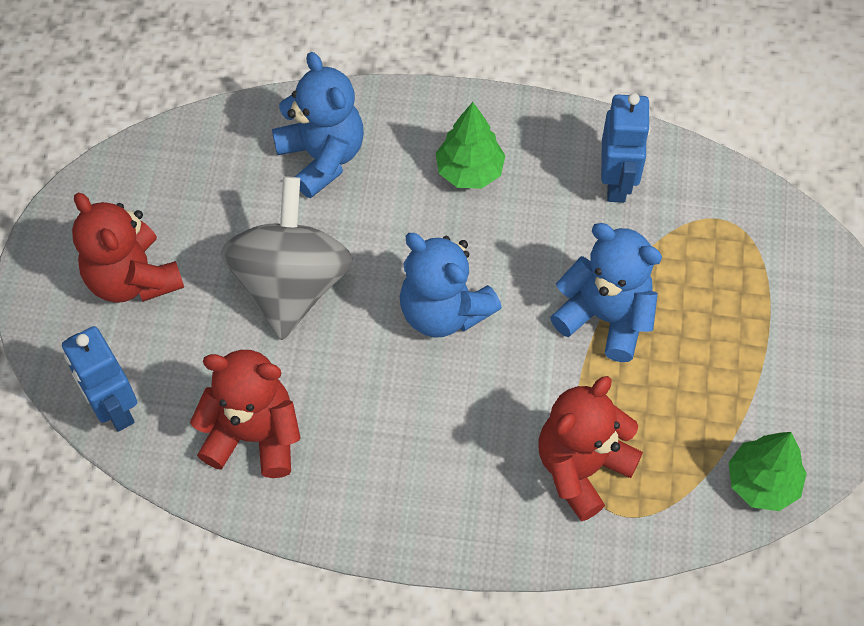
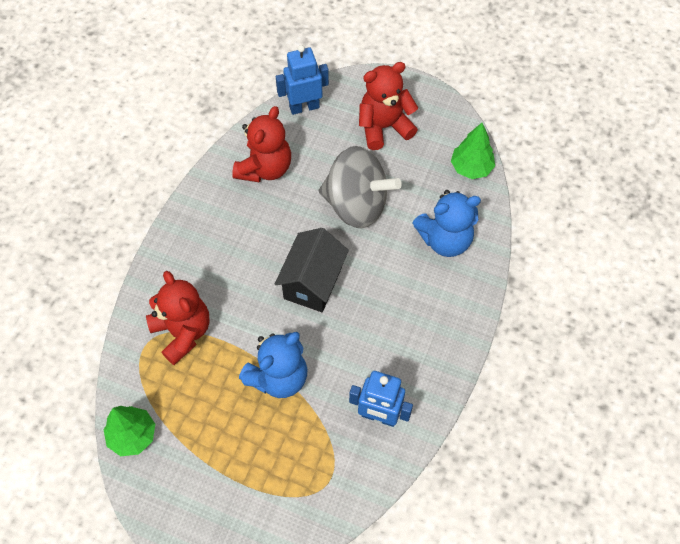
camera: 105 degrees right, 0 degrees up
(443, 311) = (312, 283): blue teddy bear -> black house
(469, 171) = (412, 324): green tree -> green tree (471, 168)

